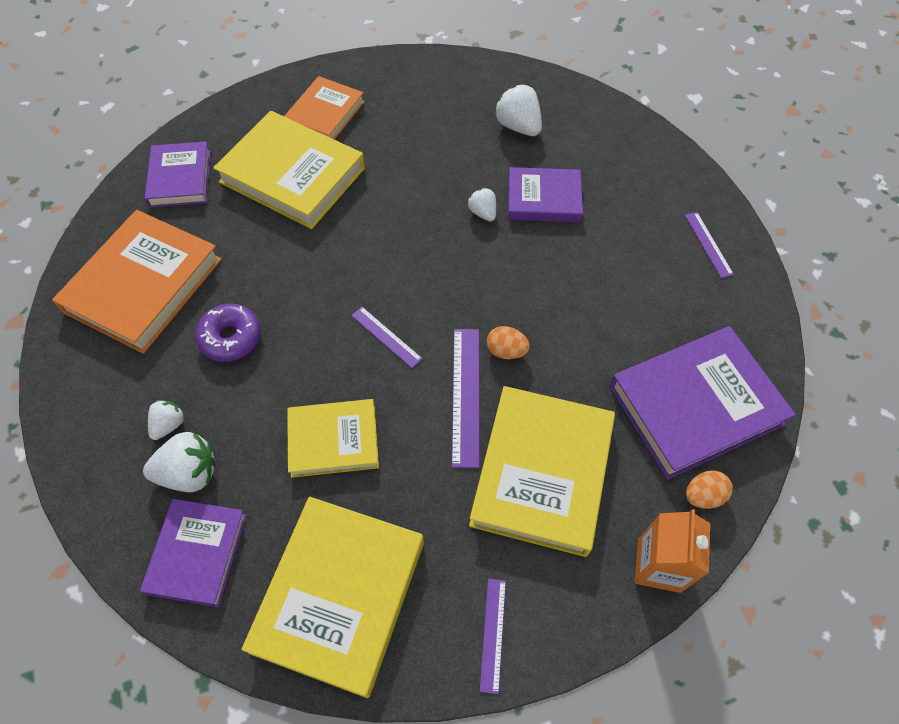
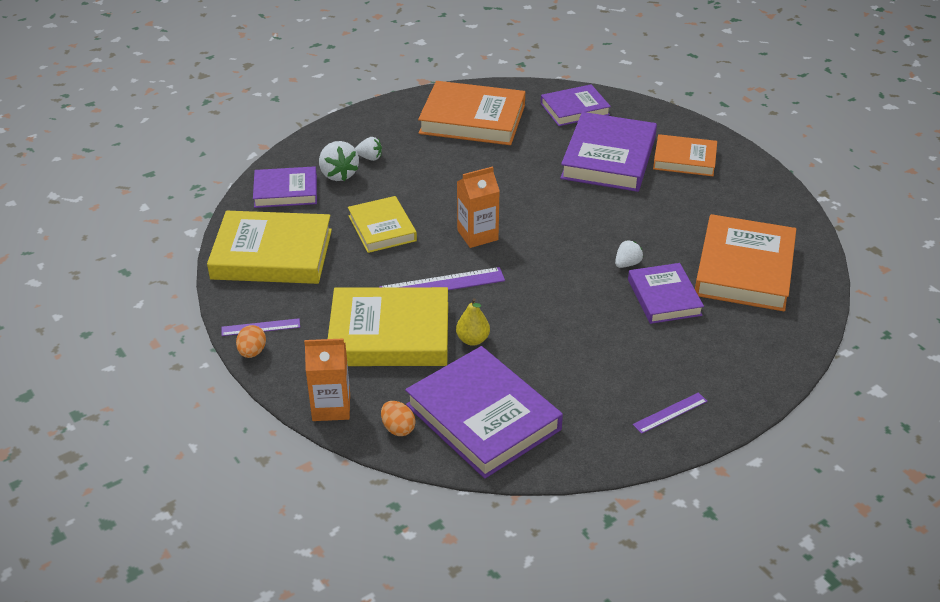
camera: 75 degrees right, 20 degrees down
(231, 338) = (446, 165): purple donut -> none
(292, 175) = (608, 158): yellow book -> purple book
(386, 337) = (477, 235): purple ruler -> orange carton
(506, 351) = (491, 299): orange egg -> orange egg (252, 352)
(518, 126) = (744, 269): white strawberry -> orange book
(571, 386) = (472, 340): none -> yellow pear

